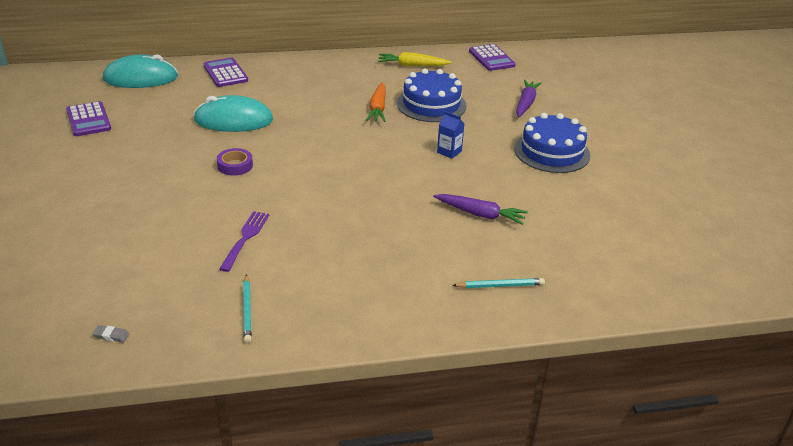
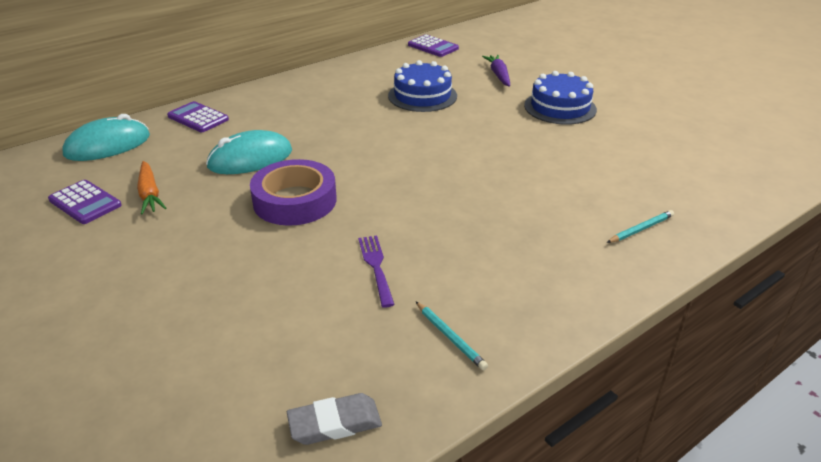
camera: 25 degrees left, 0 degrees up
(111, 335) = (335, 423): grey eraser -> grey eraser, size x2.17
(235, 165) = (295, 201): purple tape -> purple tape, size x2.13
(378, 108) = (379, 111): orange carrot -> orange carrot (150, 194)
(412, 65) = (372, 68): yellow carrot -> none
(449, 152) = (479, 130): blue carton -> none
(480, 214) = (560, 175): purple carrot -> none

